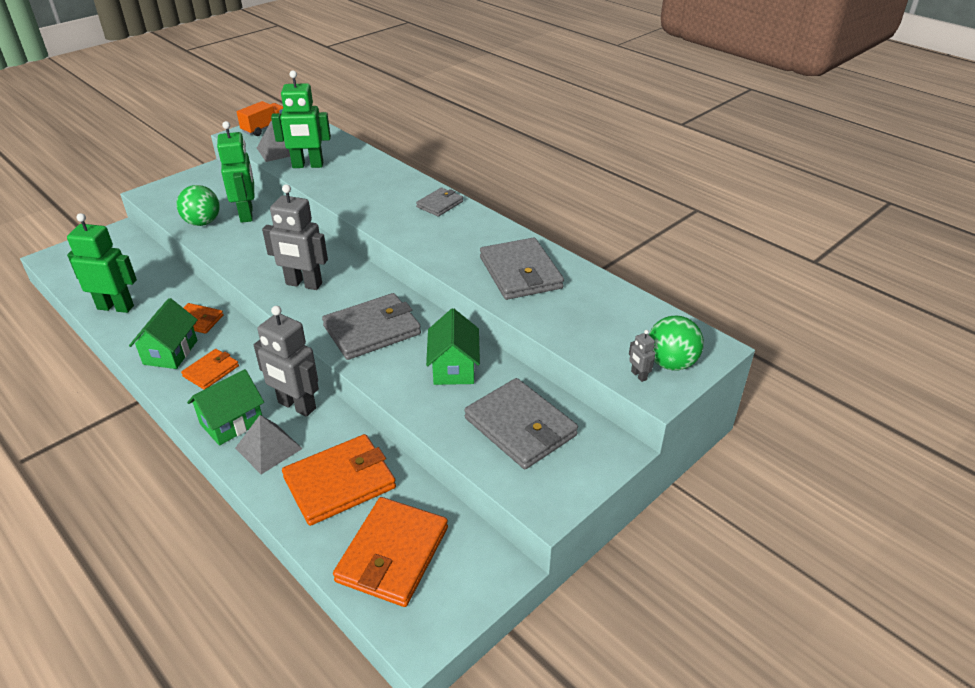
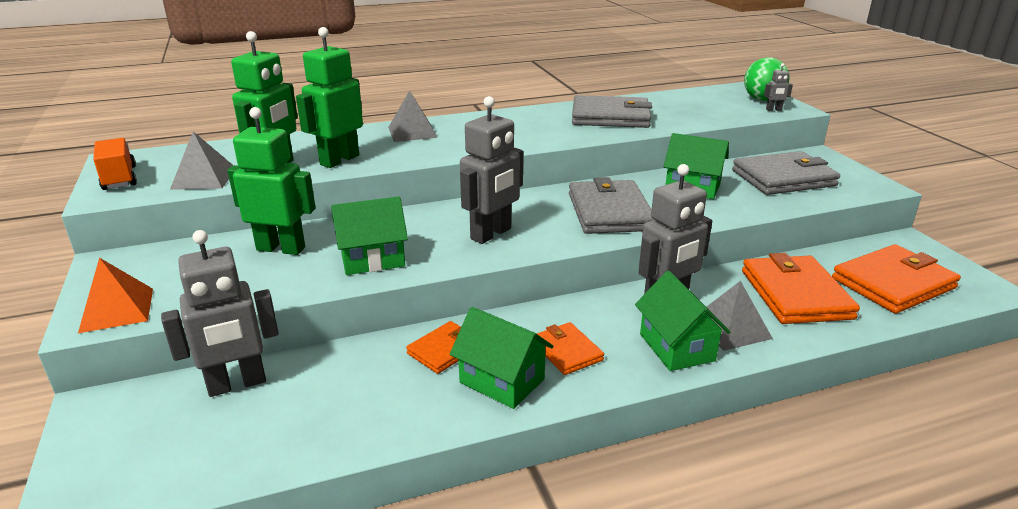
camera: 65 degrees left, 10 degrees down
(116, 307) = (336, 426): green robot -> green robot (339, 160)
(145, 263) = (237, 384): none -> grey robot
(161, 195) = (117, 310): none -> orange pyramid
(202, 223) = (258, 283): green ball -> none
(246, 249) = (372, 259): none -> green house
(392, 554) = (893, 283): orange wallet -> orange wallet turned 75 degrees counterclockwise
(407, 191) = (412, 132): none -> grey pyramid
(440, 204) = (457, 124): grey wallet -> none

